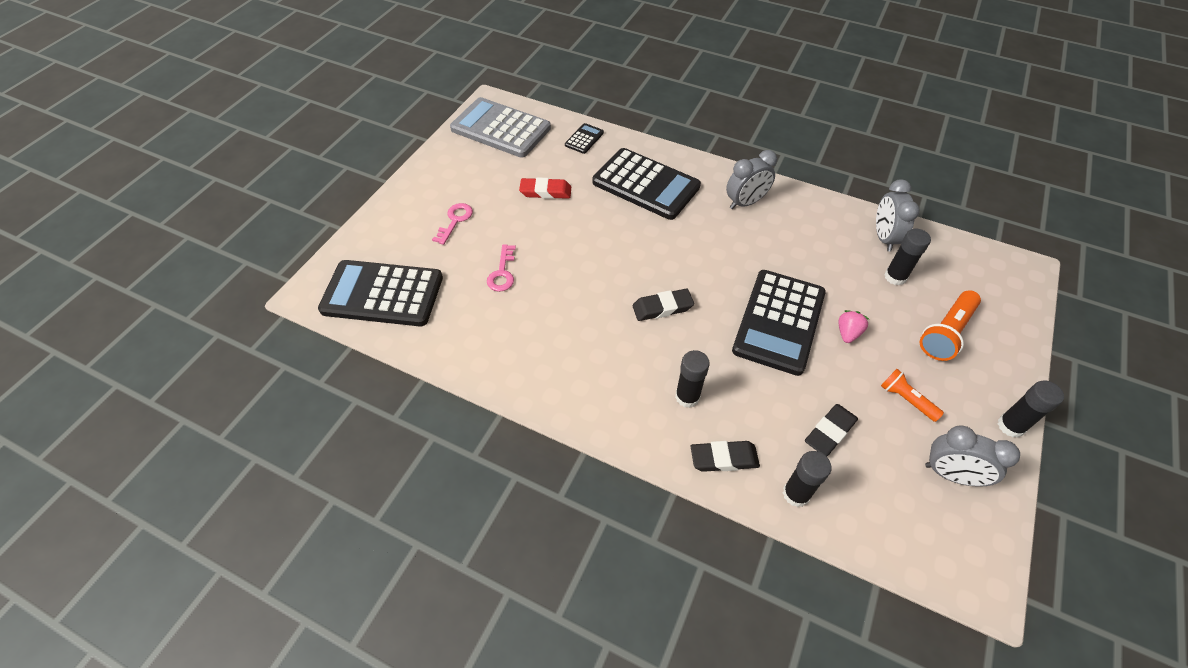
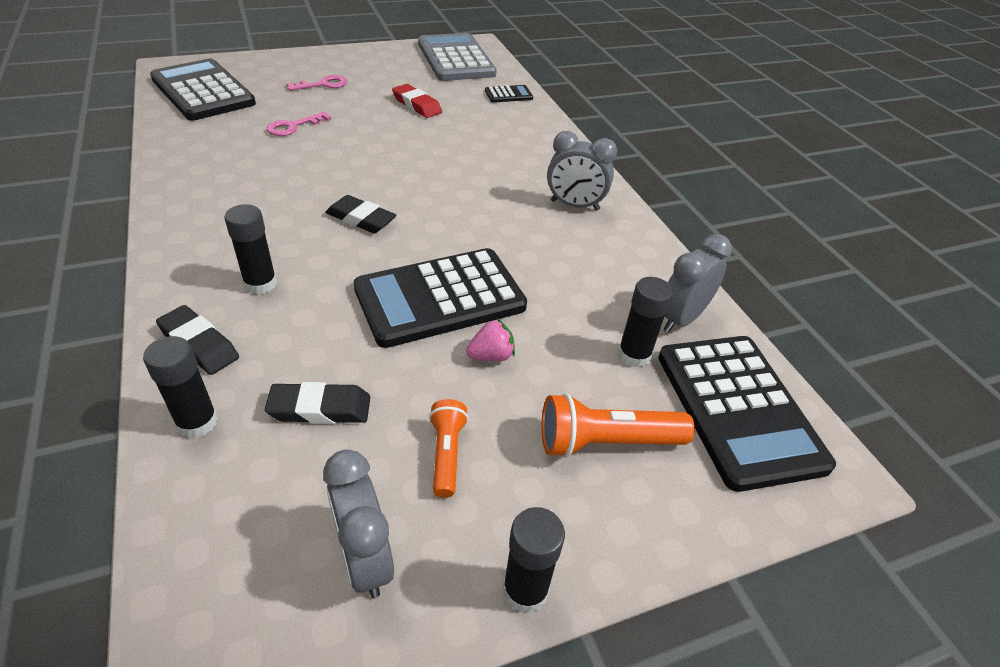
camera: 40 degrees right, 10 degrees down
(646, 184) = (505, 144): black calculator -> black calculator (738, 409)

